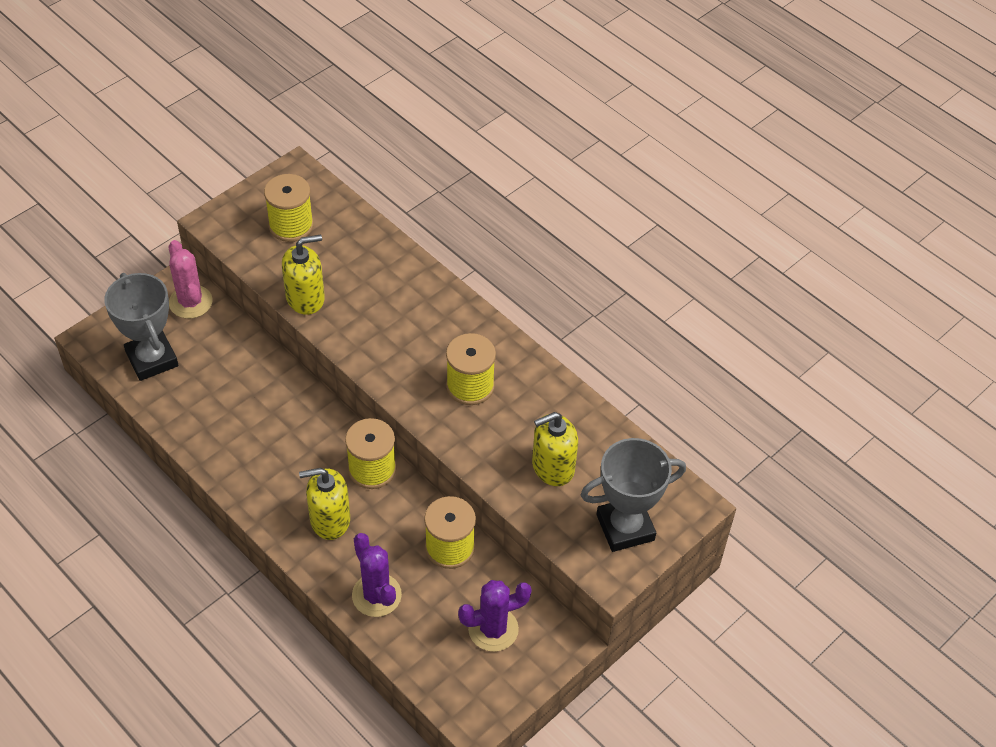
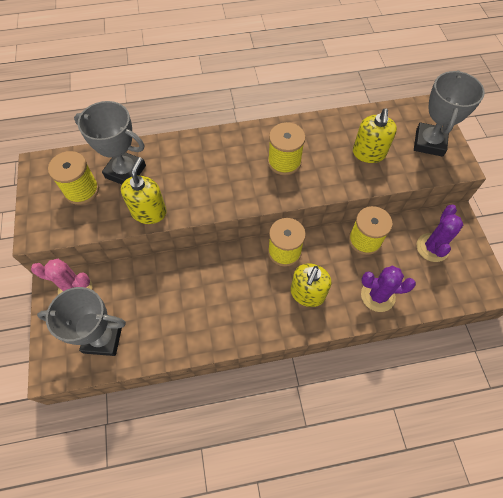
camera: 55 degrees left, 10 degrees up
(343, 247) = (125, 171): none -> grey trophy

